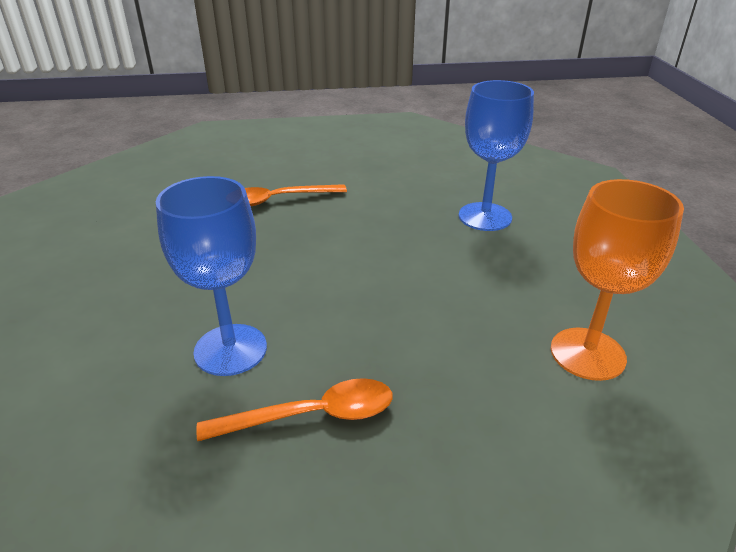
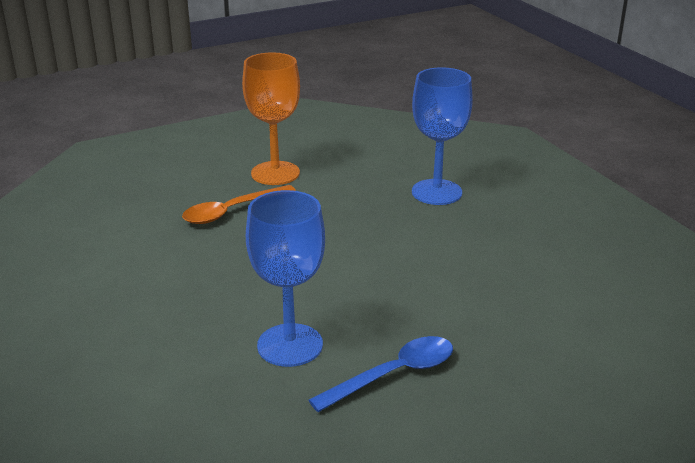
camera: 20 degrees left, 5 degrees down
(311, 416) = (393, 375): orange spoon -> blue spoon
(587, 354) = (574, 284): orange goblet -> orange goblet (275, 173)

